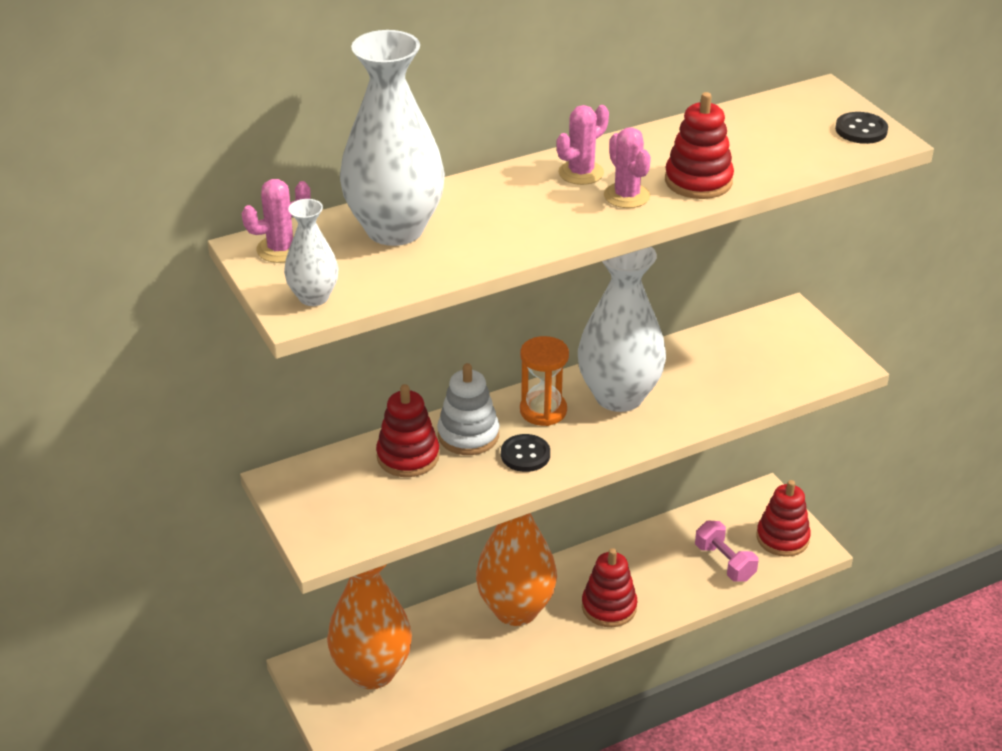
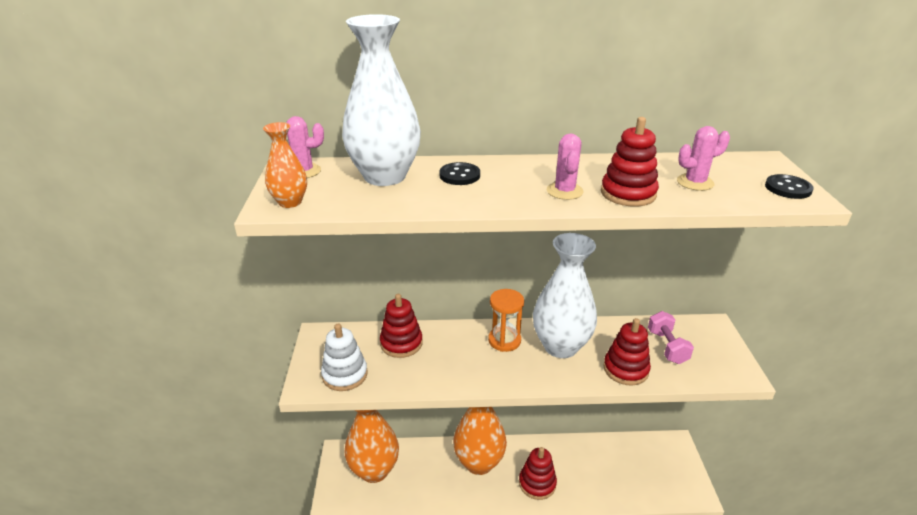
camera: 25 degrees right, 5 degrees down
(313, 297) = (290, 202): white vase -> orange vase
(468, 435) = (447, 341): white stacking toy -> white stacking toy (345, 375)
(525, 455) = (474, 366): black button -> black button (459, 175)
(581, 173) = (542, 171): pink cactus -> pink cactus (695, 182)
(724, 563) = (628, 481): pink dumbbell -> pink dumbbell (667, 347)
(782, 538) = (676, 478): red stacking toy -> red stacking toy (625, 369)

